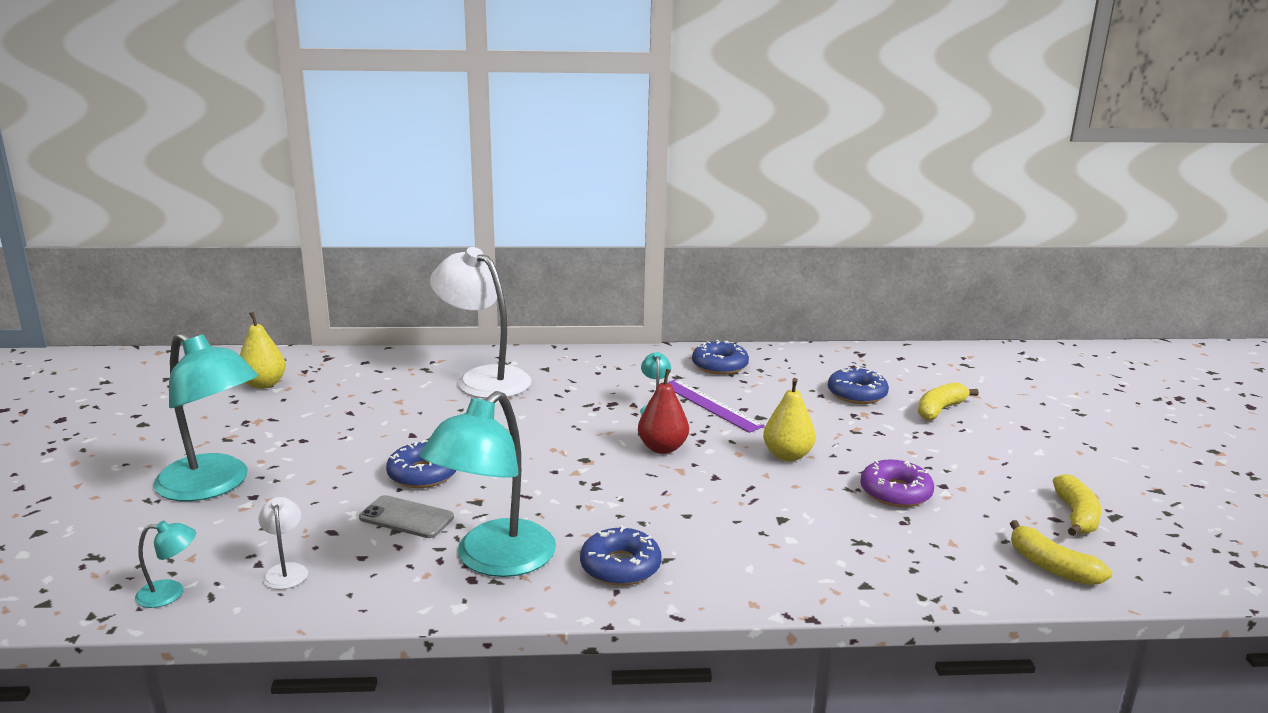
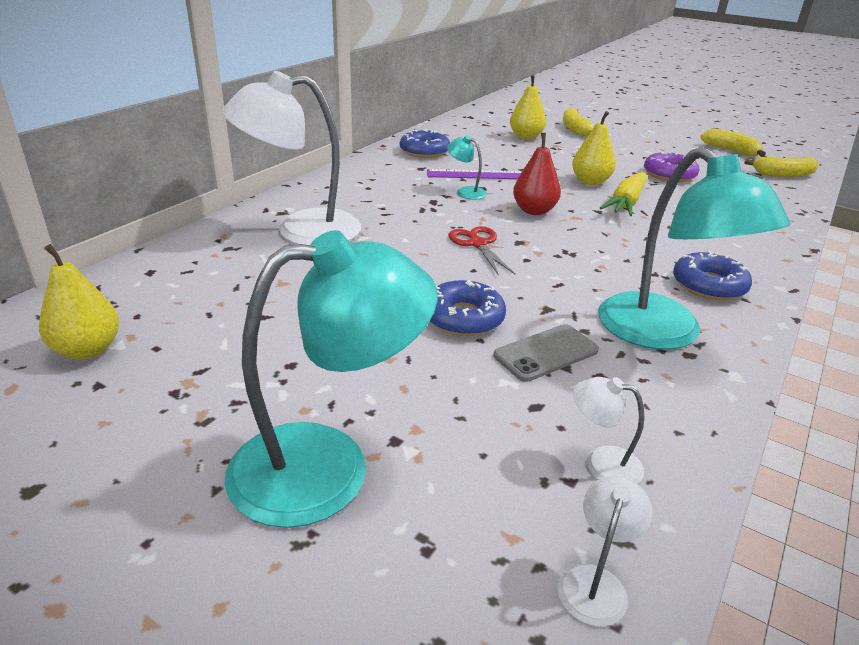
camera: 55 degrees left, 10 degrees up
(170, 593) = (595, 582): turquoise lamp -> white lamp
(554, 444) = (477, 244): none -> red scissors
(762, 486) = (626, 203): none -> yellow carrot
(857, 394) = (526, 137): blue donut -> yellow pear

